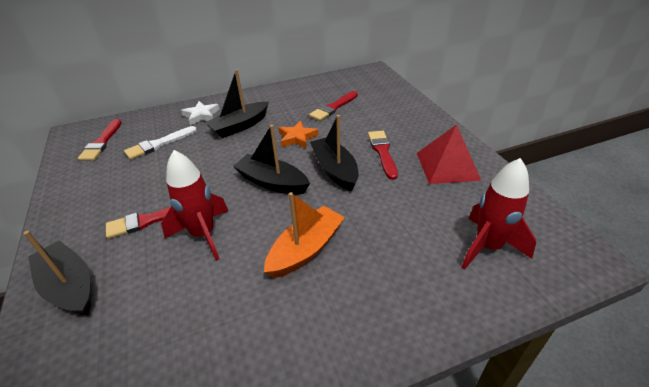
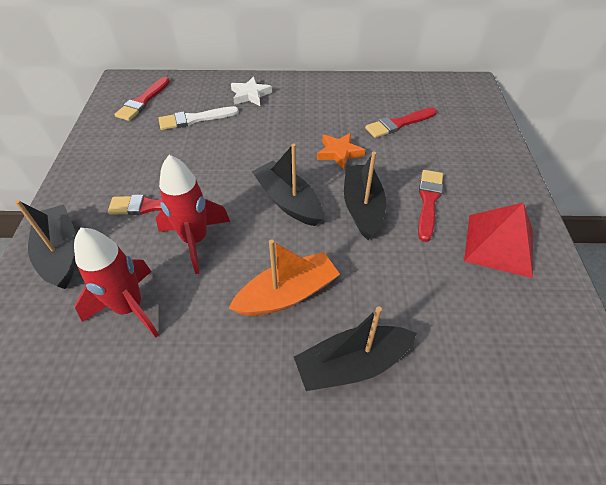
camera: 20 degrees right, 10 degrees up
(240, 126) = (284, 120): black boat -> black boat (352, 364)
(487, 247) = (493, 367): red rocket -> red rocket (130, 308)

